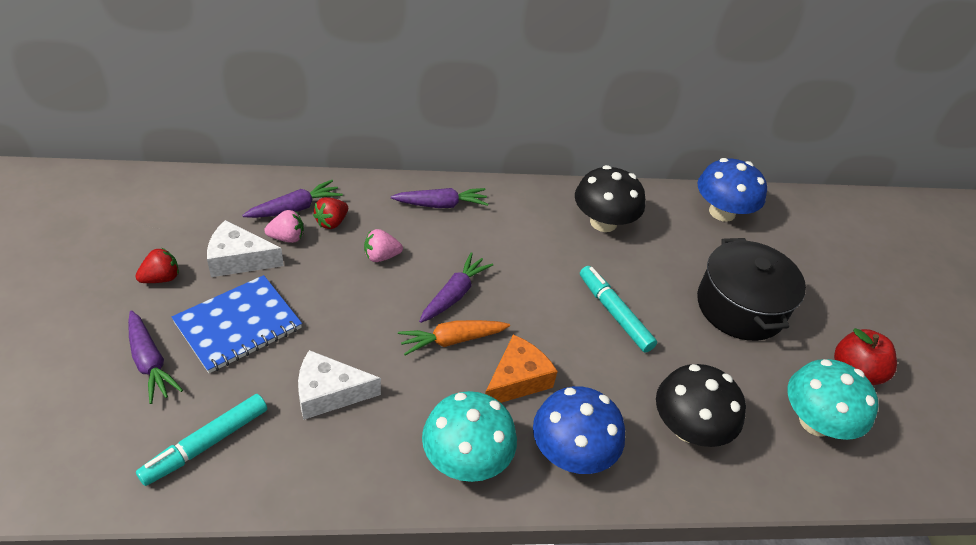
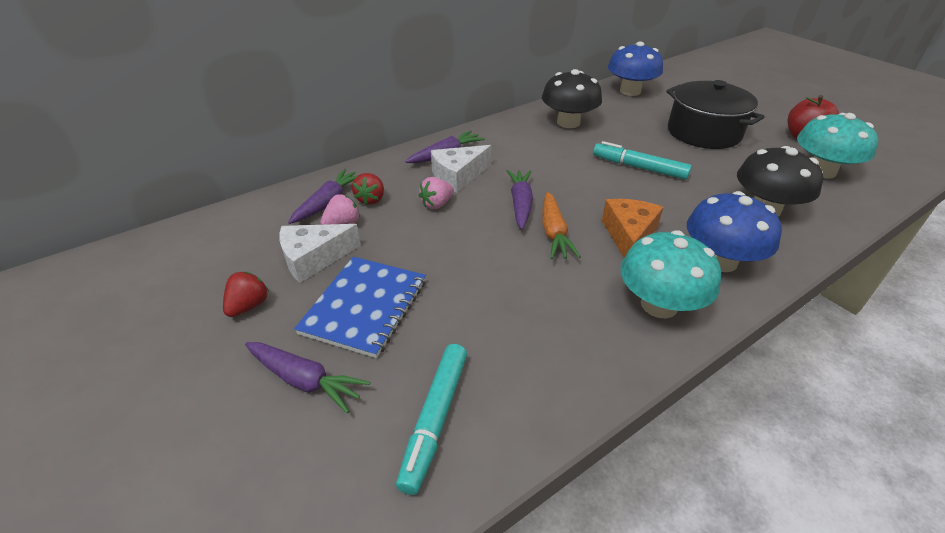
camera: 25 degrees left, 5 degrees down
(329, 393) = (501, 316): white cheese -> white cheese (458, 176)
(452, 340) = (554, 233): orange carrot -> orange carrot turned 45 degrees counterclockwise

